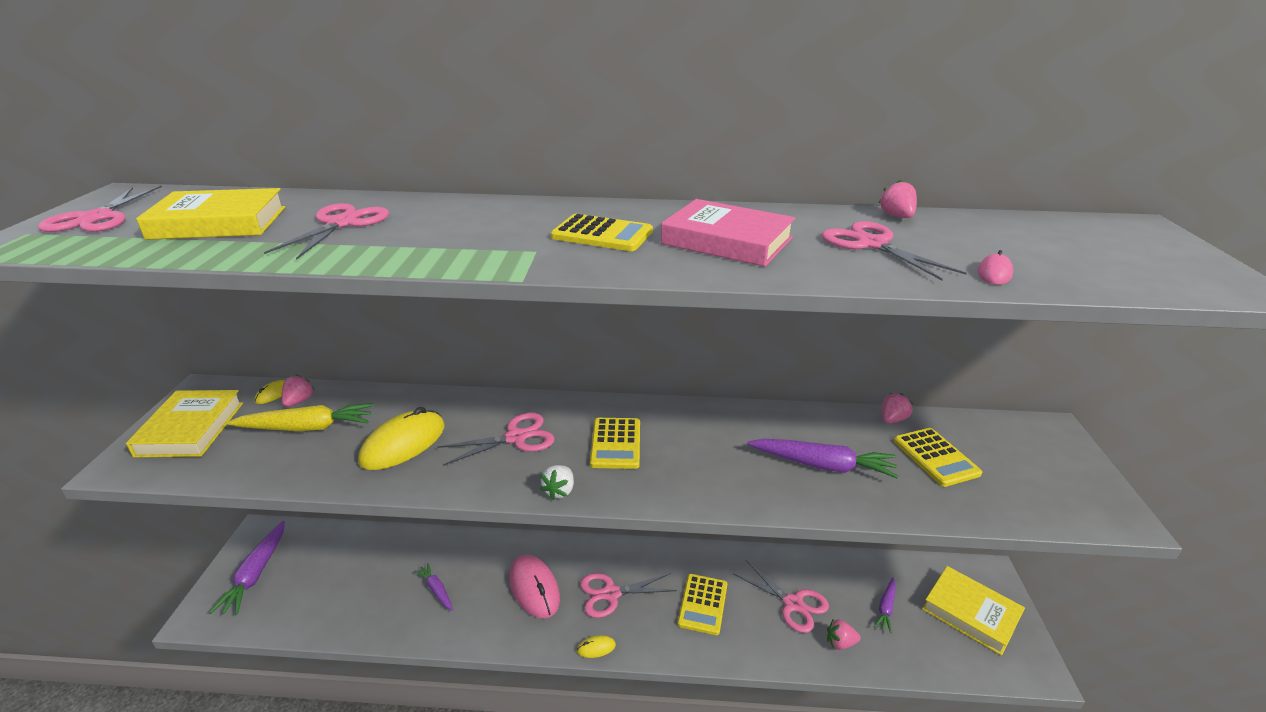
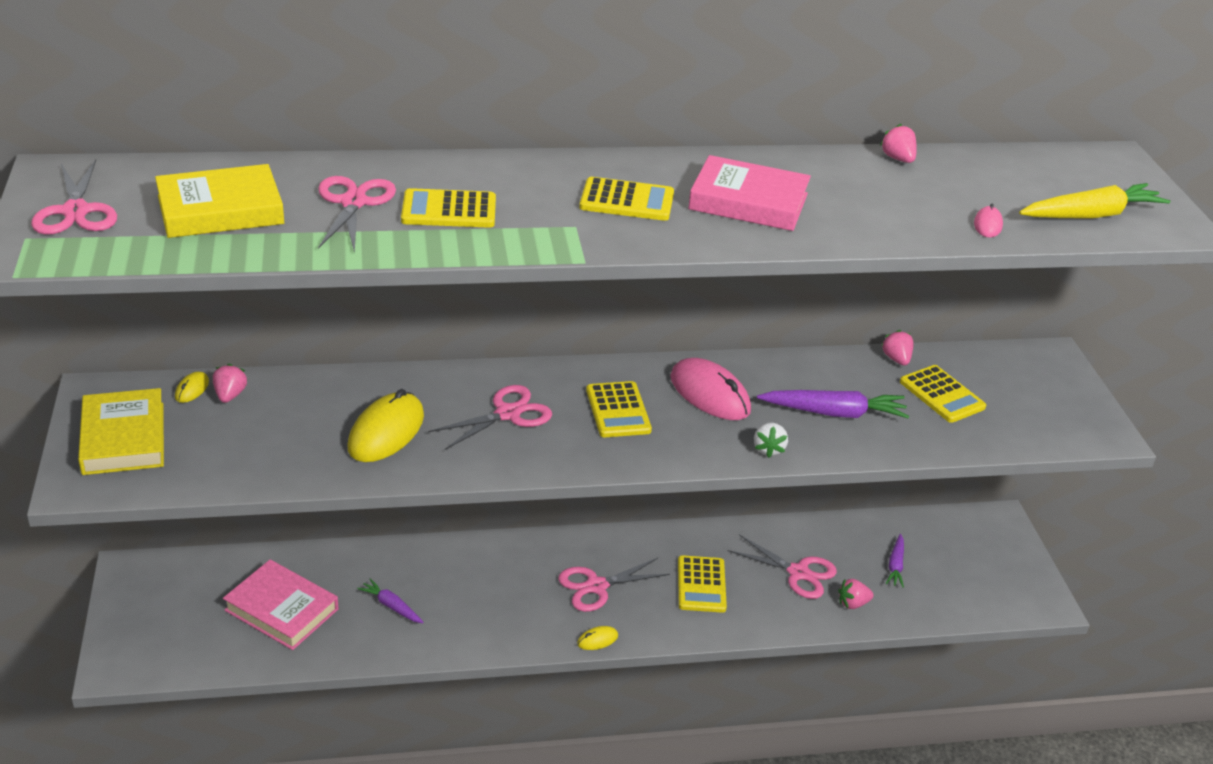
camera: 15 degrees left, 5 degrees up
(256, 574) = (156, 615): purple carrot -> none
(307, 427) = (262, 424): yellow carrot -> yellow carrot (1091, 215)
(350, 581) = (281, 610): none -> pink book
(423, 233) = (449, 210): none -> yellow calculator
(534, 588) = (506, 591): pink mouse -> pink mouse (710, 394)
(559, 491) = (579, 463): white strawberry -> white strawberry (768, 449)
(871, 244) = (880, 197): pink scissors -> none
(892, 419) = (896, 359): pink strawberry -> pink strawberry turned 45 degrees counterclockwise
(970, 613) = (981, 560): yellow book -> none

